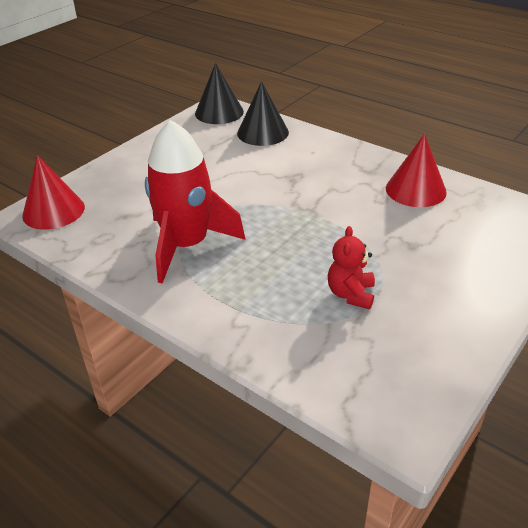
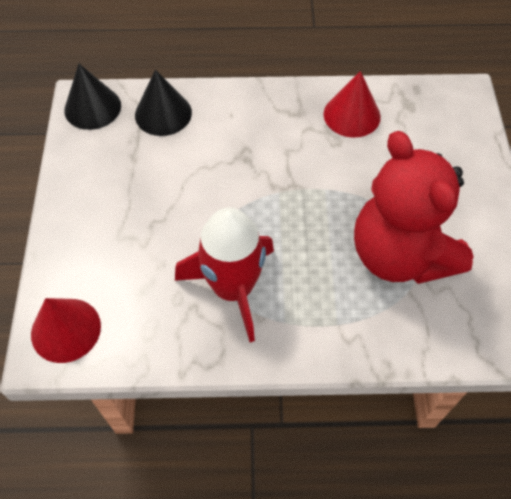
camera: 40 degrees left, 20 degrees up
(351, 294) = (400, 255): red teddy bear -> red teddy bear, size x2.48

